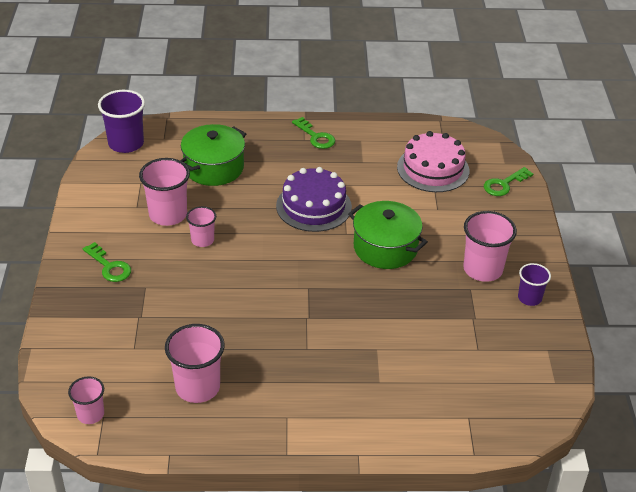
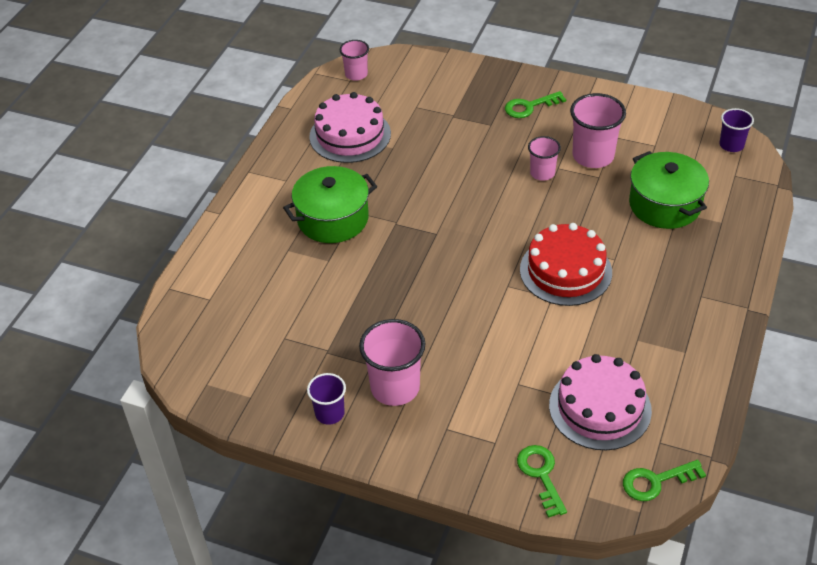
camera: 115 degrees right, 5 degrees up
(126, 143) = (731, 145): purple cup -> purple cup, size x0.59
(197, 387) = (350, 135): pink cup -> pink cake
(313, 206) = (565, 271): purple cake -> red cake
(316, 137) = (704, 309): green key -> green key (656, 481)
(385, 248) = (469, 312): green pot -> green pot (333, 219)

